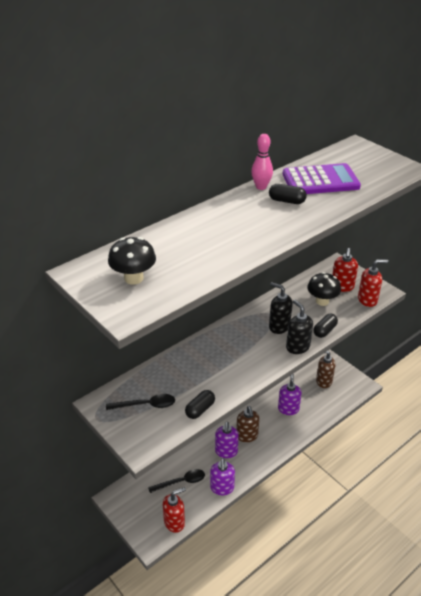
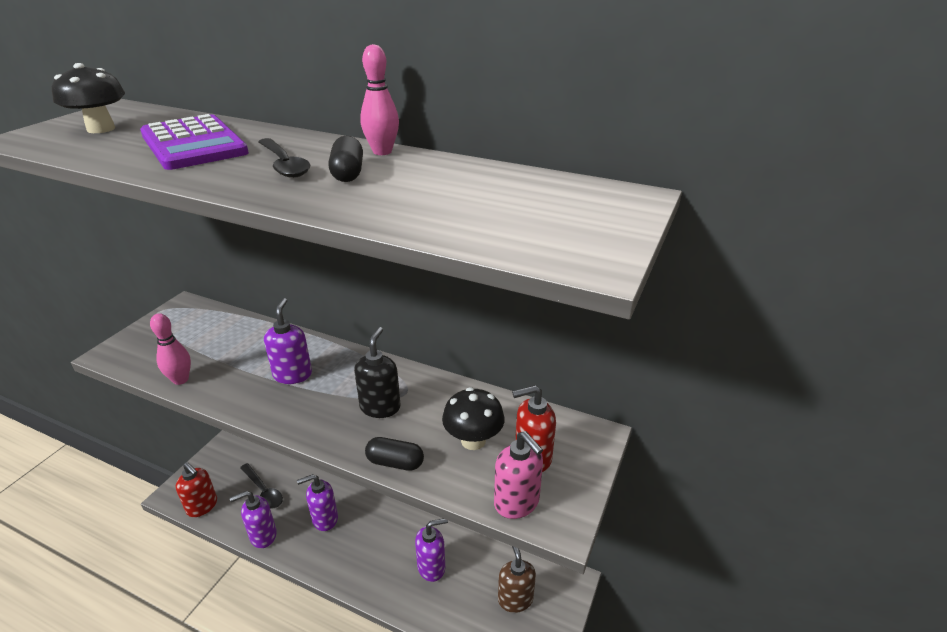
camera: 65 degrees right, 5 degrees down
(146, 405) = (184, 337): black spoon -> black spoon (284, 165)
(200, 409) = (180, 380): black capsule -> pink bowling pin
(227, 356) = (293, 375): none -> purple soap dispenser
(247, 436) = (360, 533): brown soap dispenser -> none
(297, 347) = (339, 439): black soap dispenser -> none
(320, 180) = (444, 186): purple calculator -> purple calculator (194, 144)
(367, 300) = (517, 503): red soap dispenser -> pink soap dispenser

